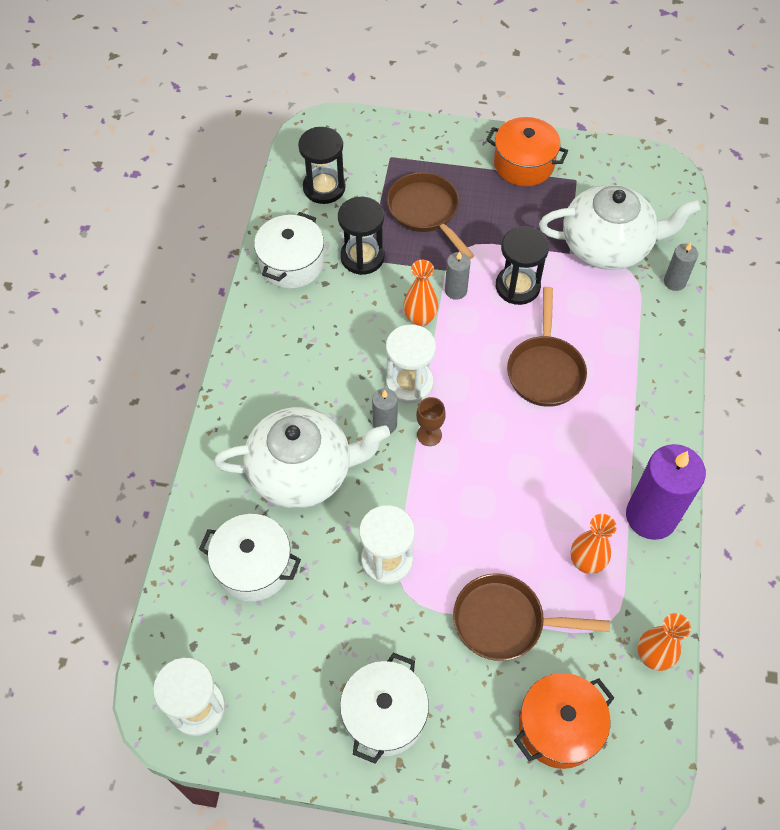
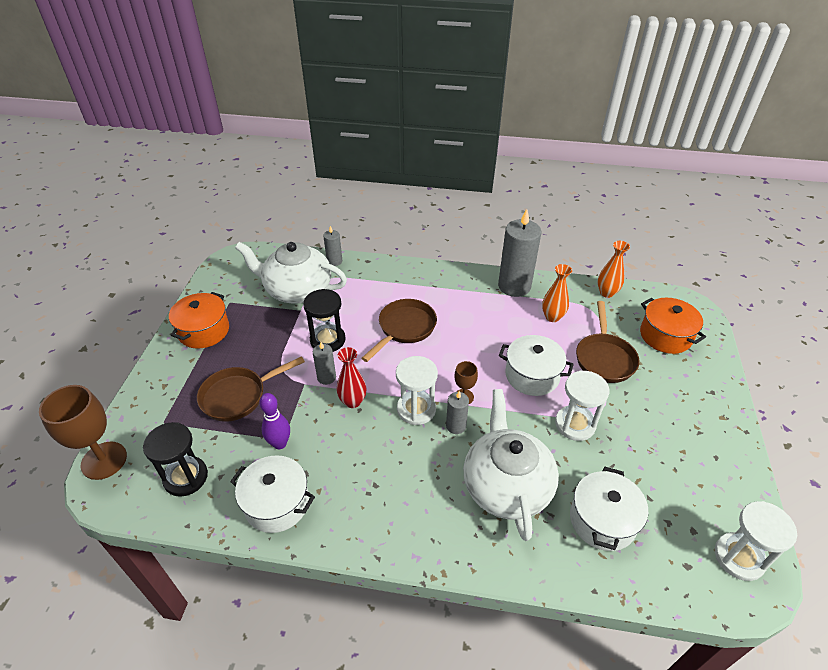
camera: 90 degrees left, 15 degrees down
(345, 123) = (104, 460): none -> brown goblet
(362, 257) = (280, 443): black hourglass -> purple bowling pin
(384, 715) = (693, 426): white pot -> white pot (532, 375)
(420, 319) = (353, 401): orange vase -> red vase
(545, 370) = (404, 328): brown pan -> brown pan turned 60 degrees counterclockwise
(607, 245) = (297, 290): white teapot -> white teapot turned 75 degrees counterclockwise
(651, 516) = (514, 286): purple candle -> grey candle

